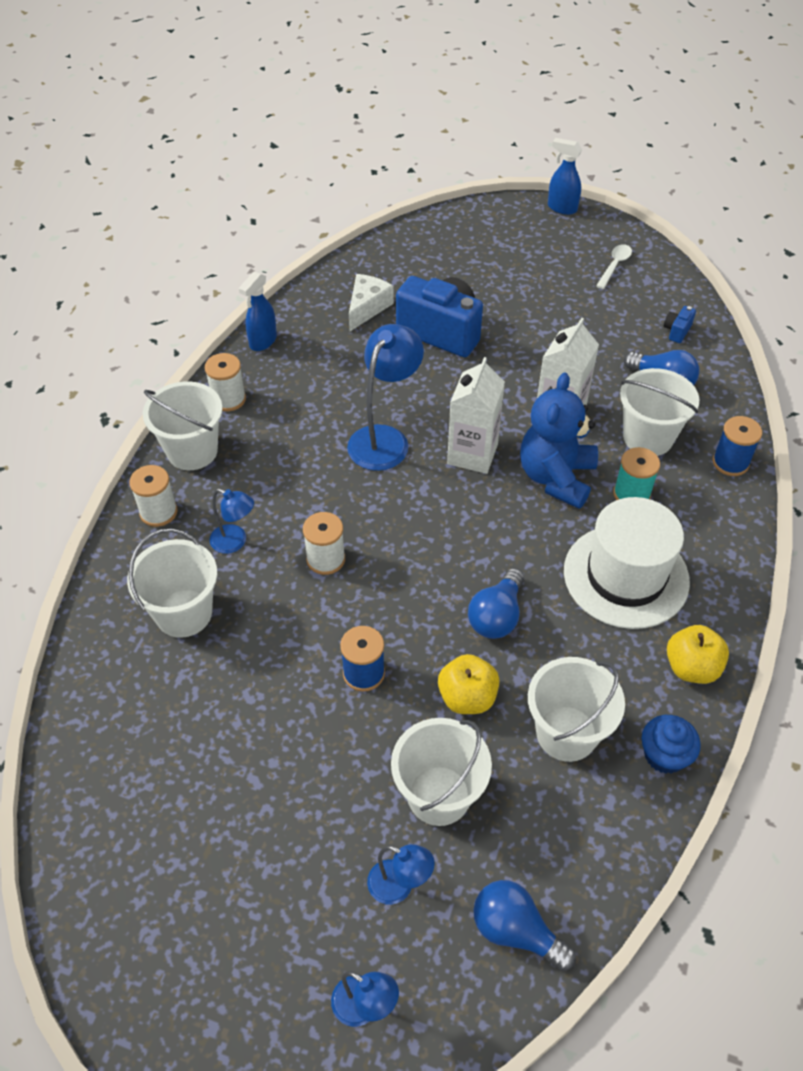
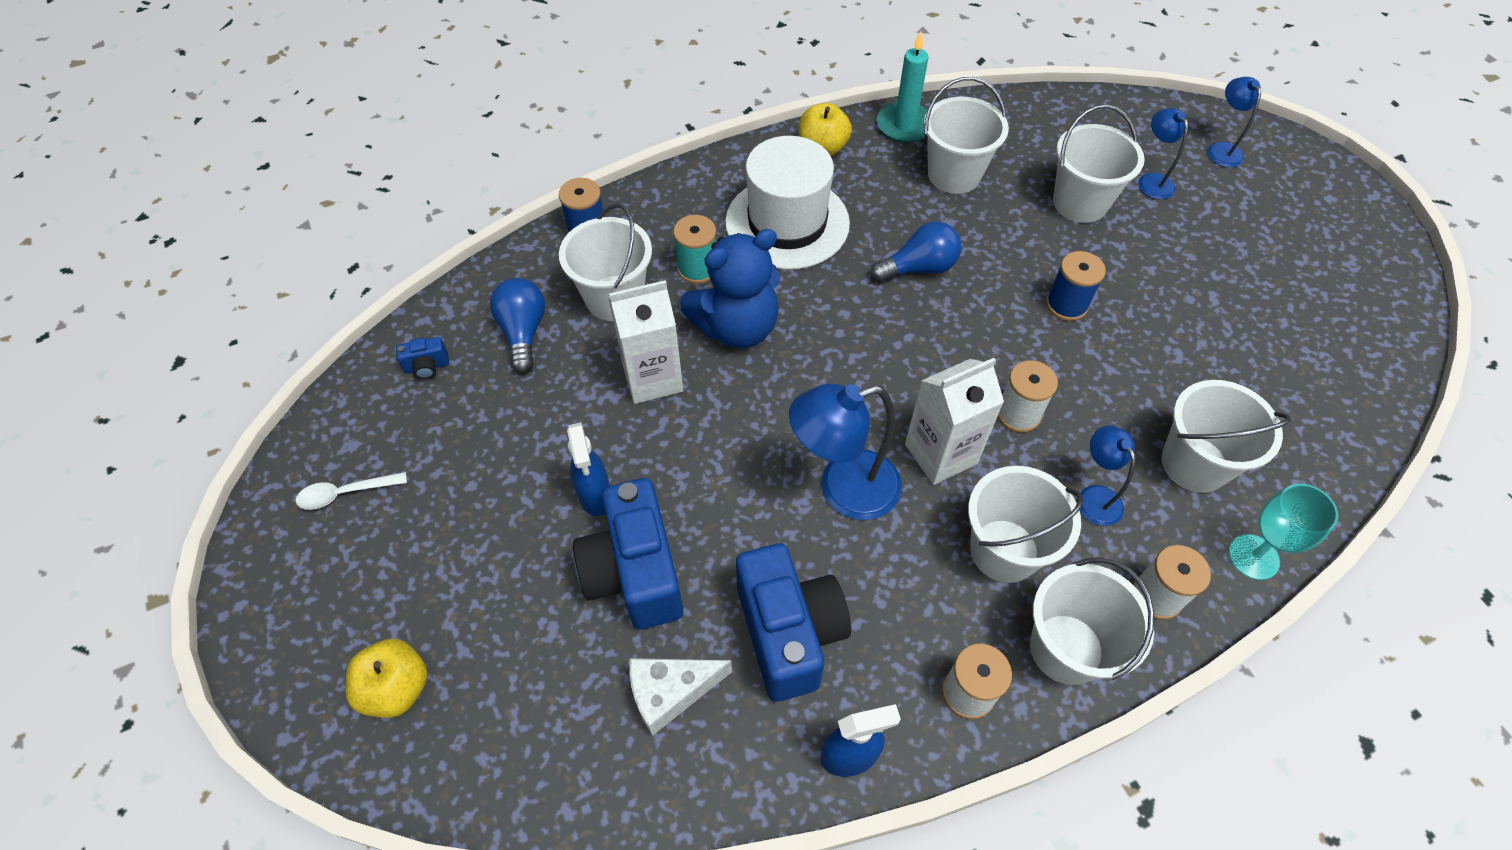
camera: 135 degrees left, 5 degrees up
(110, 578) = (1253, 557): none -> turquoise goblet
(265, 473) = (1004, 550): none -> white bucket
(340, 362) = (789, 633): none -> blue camera
(467, 697) = (1001, 237): yellow apple -> yellow apple (397, 688)
(472, 454) = (780, 405): white carton -> white carton (941, 454)
(516, 931) = (1095, 121): blue light bulb -> none
(561, 208) = (248, 639): blue spray bottle -> blue spray bottle (595, 496)
(664, 755) = (904, 125): blue cupcake -> turquoise candle

